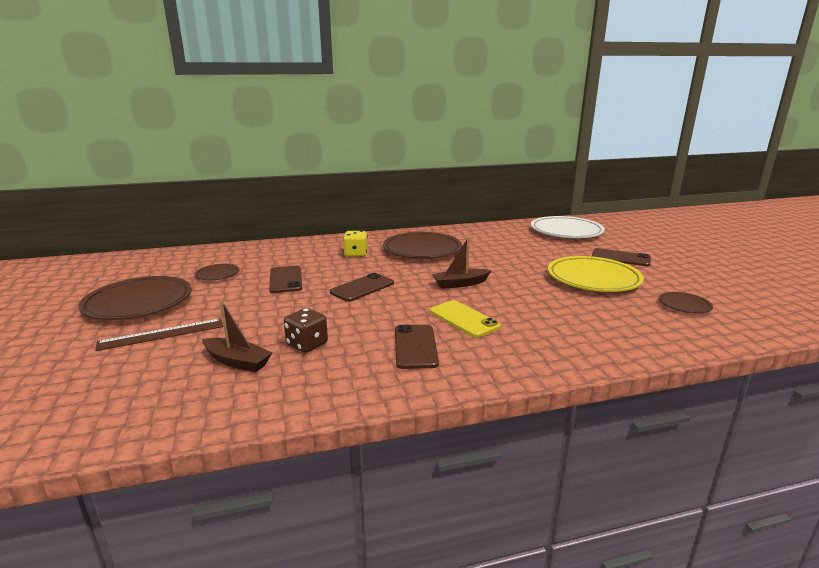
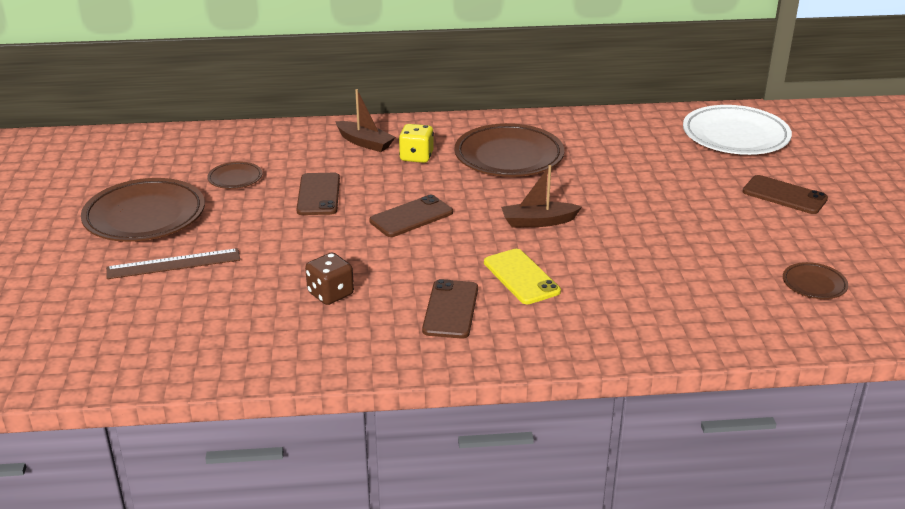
camera: 10 degrees right, 10 degrees up
(237, 361) = (253, 308): brown boat -> brown boat (365, 143)
(593, 279) = (720, 230): yellow plate -> none

